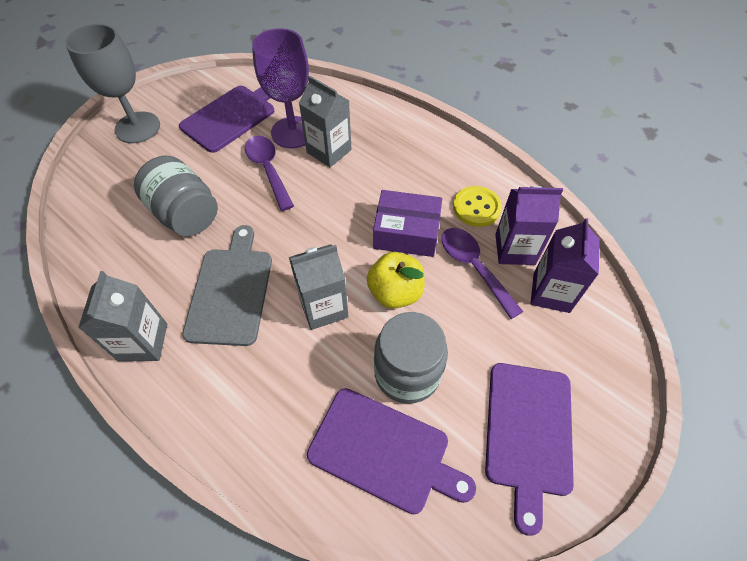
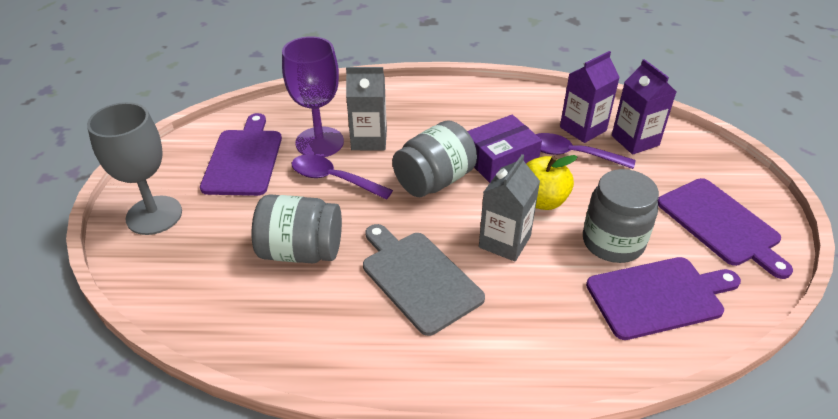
camera: 40 degrees left, 15 degrees down
(143, 342) = (392, 362): grey carton -> none
(334, 218) = (434, 181): none -> grey jar
(476, 207) = (527, 118): yellow button -> none

